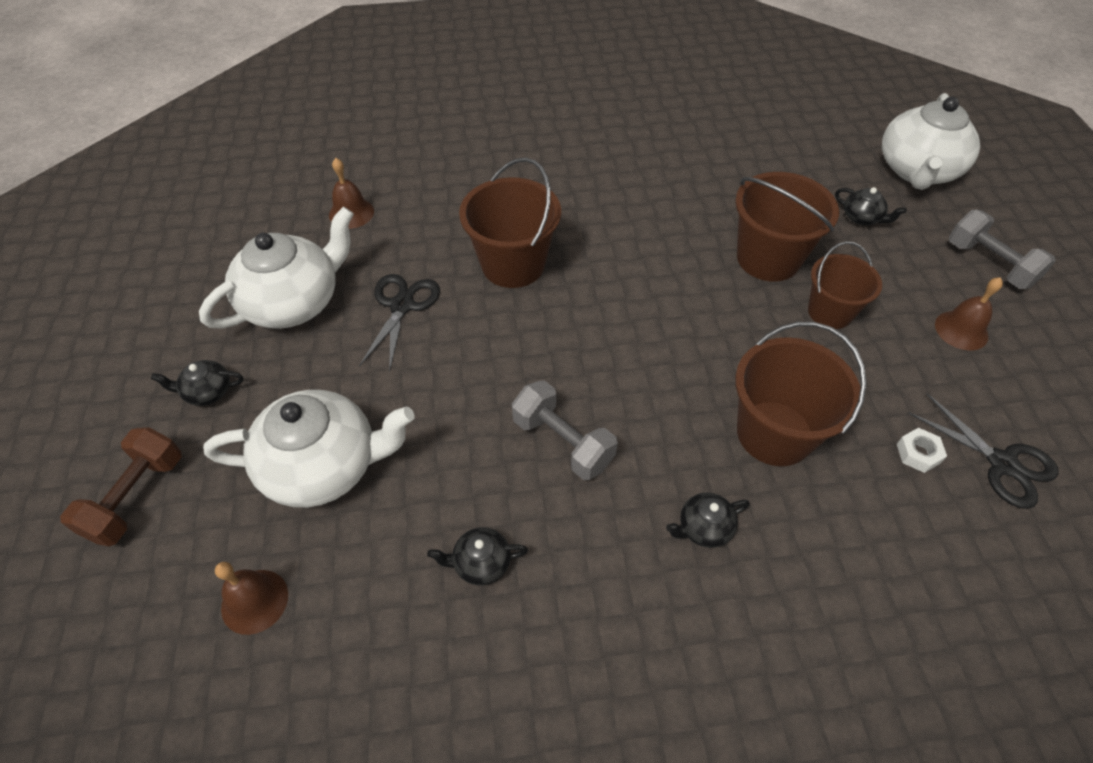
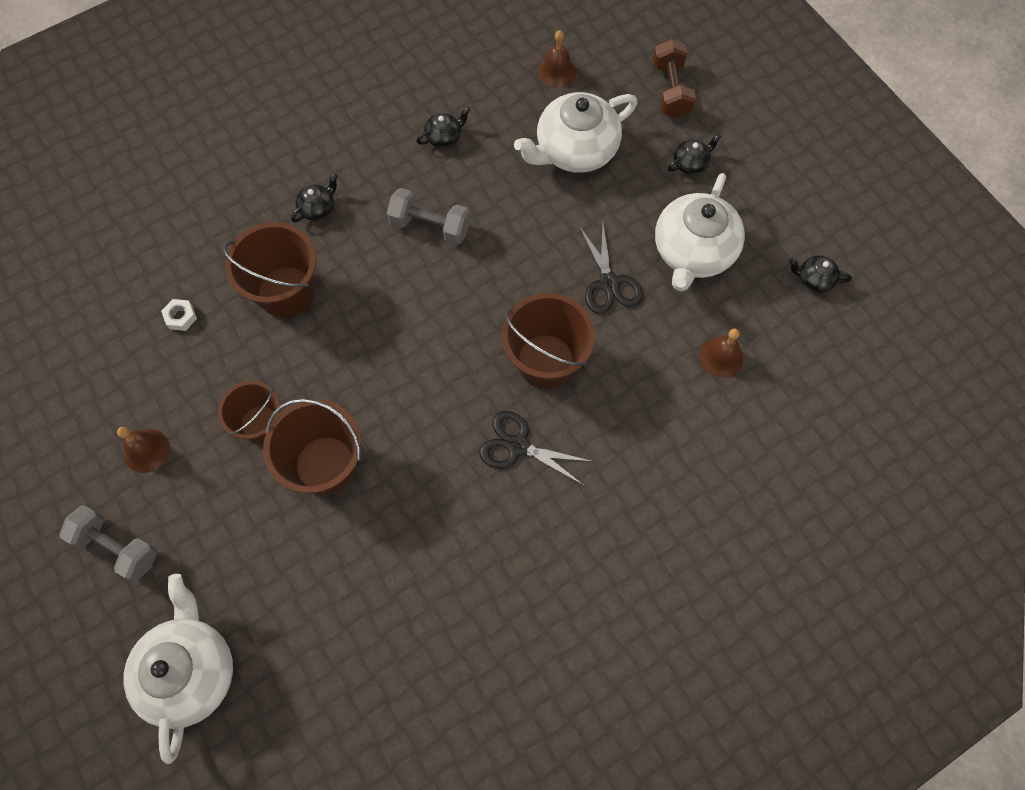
camera: 155 degrees right, 15 degrees up
(862, 218) = (244, 562): black teapot -> black teapot (814, 279)
(1002, 463) = (120, 333): black scissors -> black scissors (518, 446)

